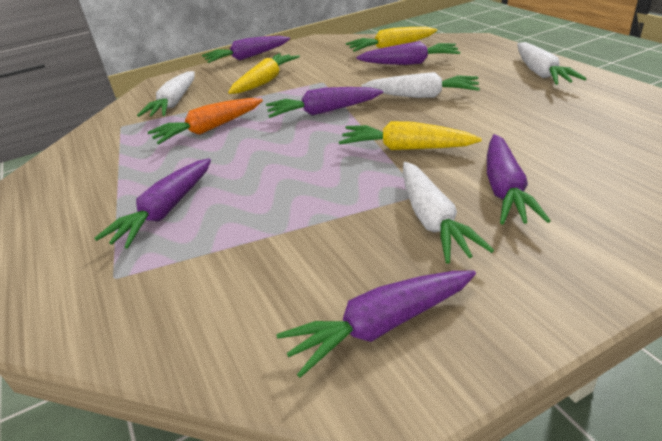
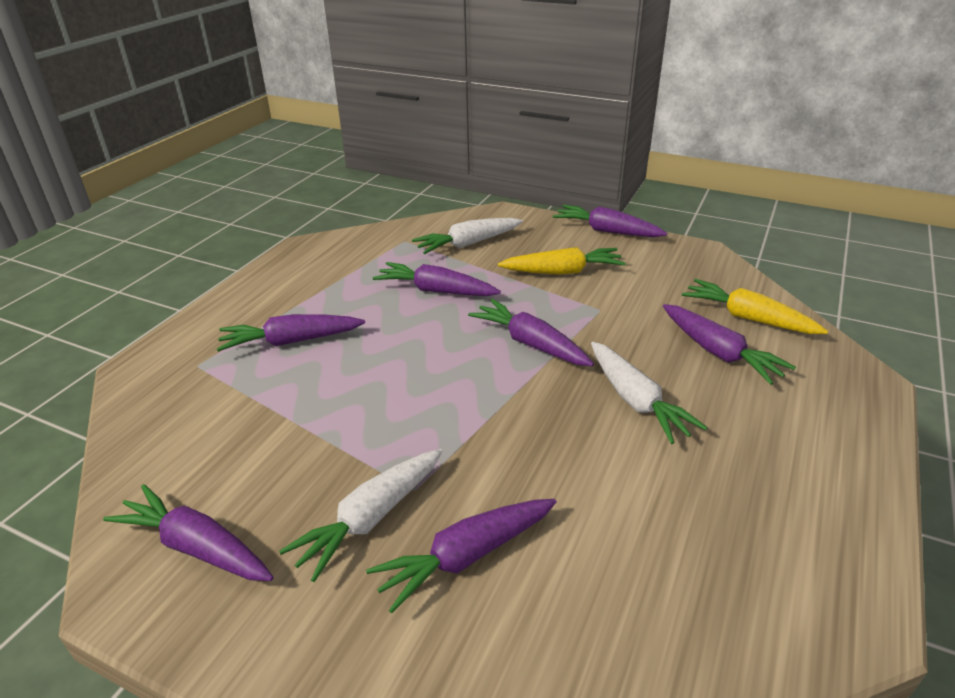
camera: 50 degrees right, 0 degrees up
(208, 129) = (435, 290): orange carrot -> purple carrot
(405, 148) = (498, 439): yellow carrot -> none
(541, 73) = (820, 490): white carrot -> none

